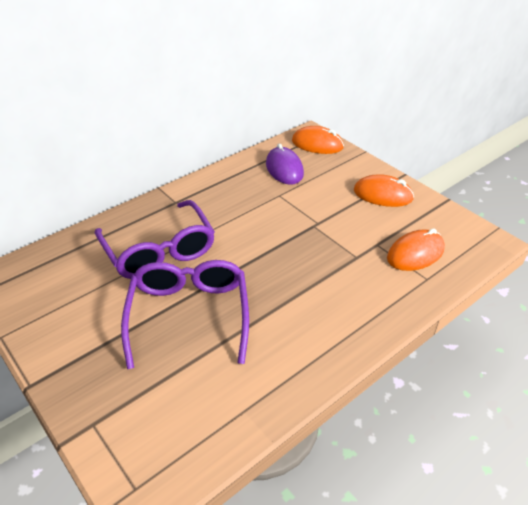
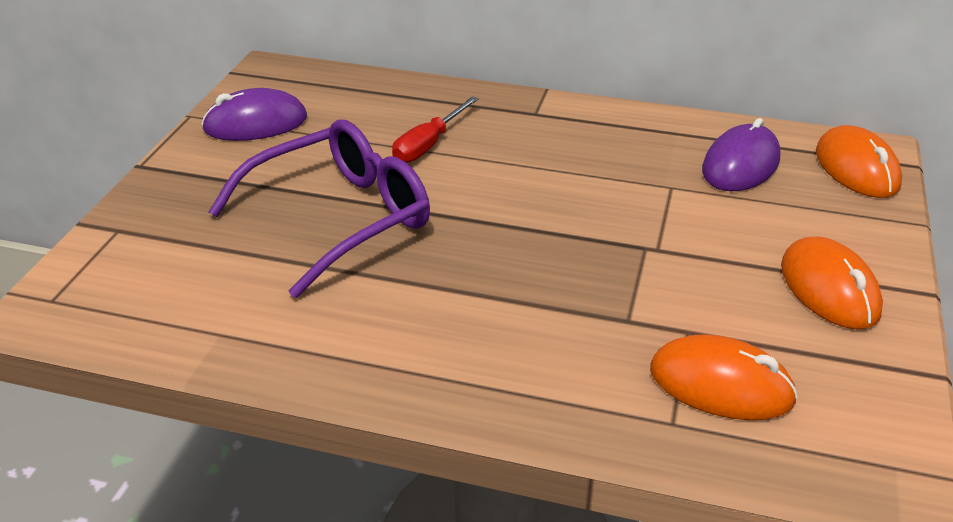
camera: 55 degrees right, 5 degrees down
(51, 309) = (255, 123): none -> purple mouse
(159, 251) = (428, 145): purple glasses -> red screwdriver

